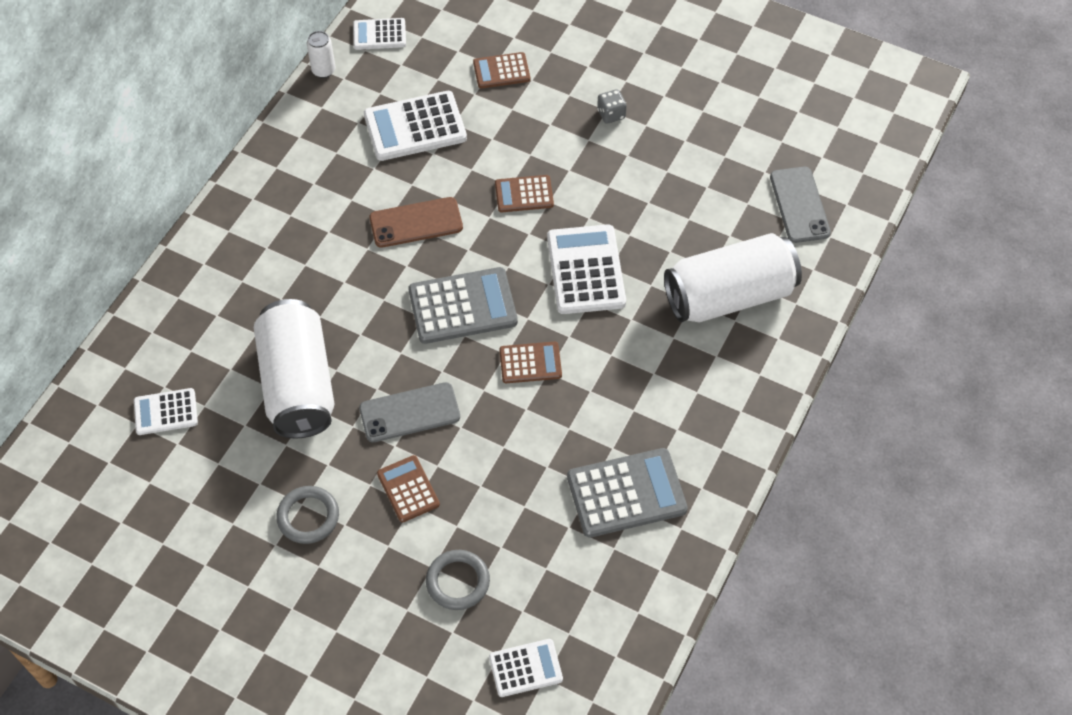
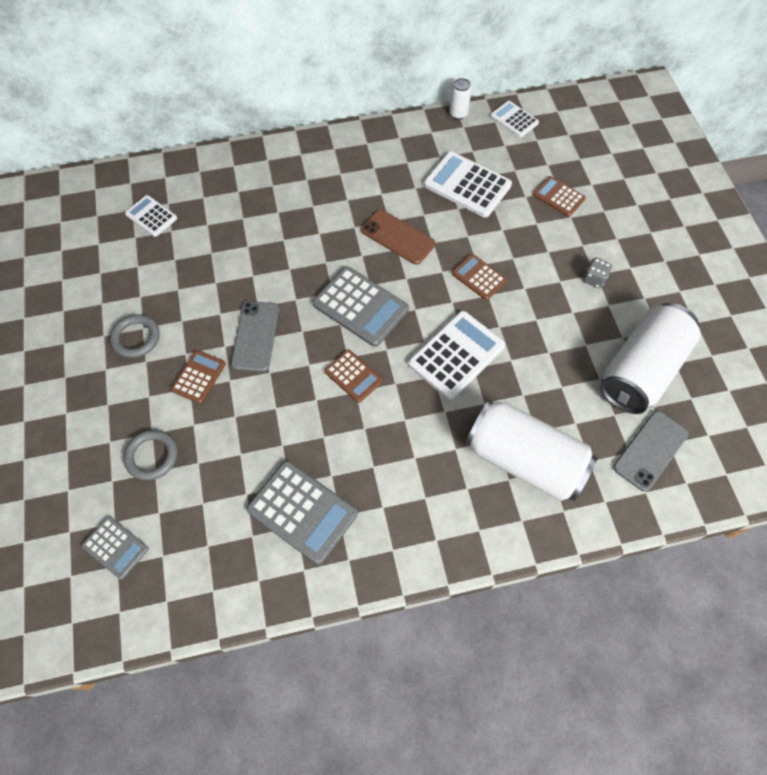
camera: 50 degrees right, 5 degrees up
(298, 384) = (225, 264): white can -> white can (641, 370)
(409, 412) = (255, 336): grey phone -> grey phone turned 60 degrees clockwise
(525, 668) = (115, 547): white calculator -> grey calculator

